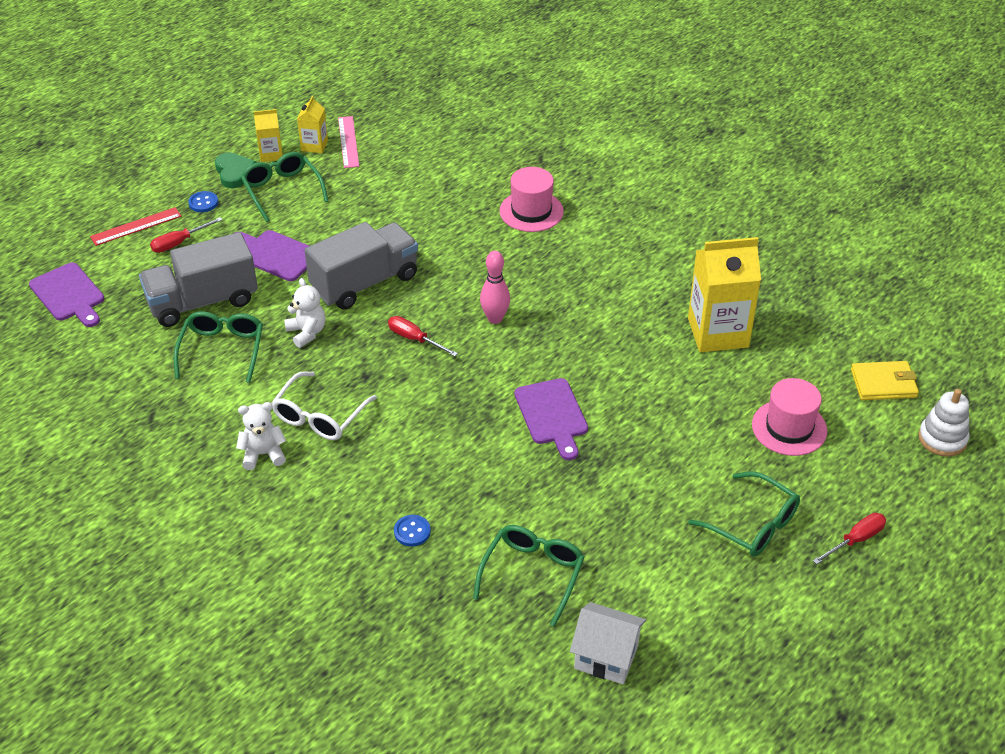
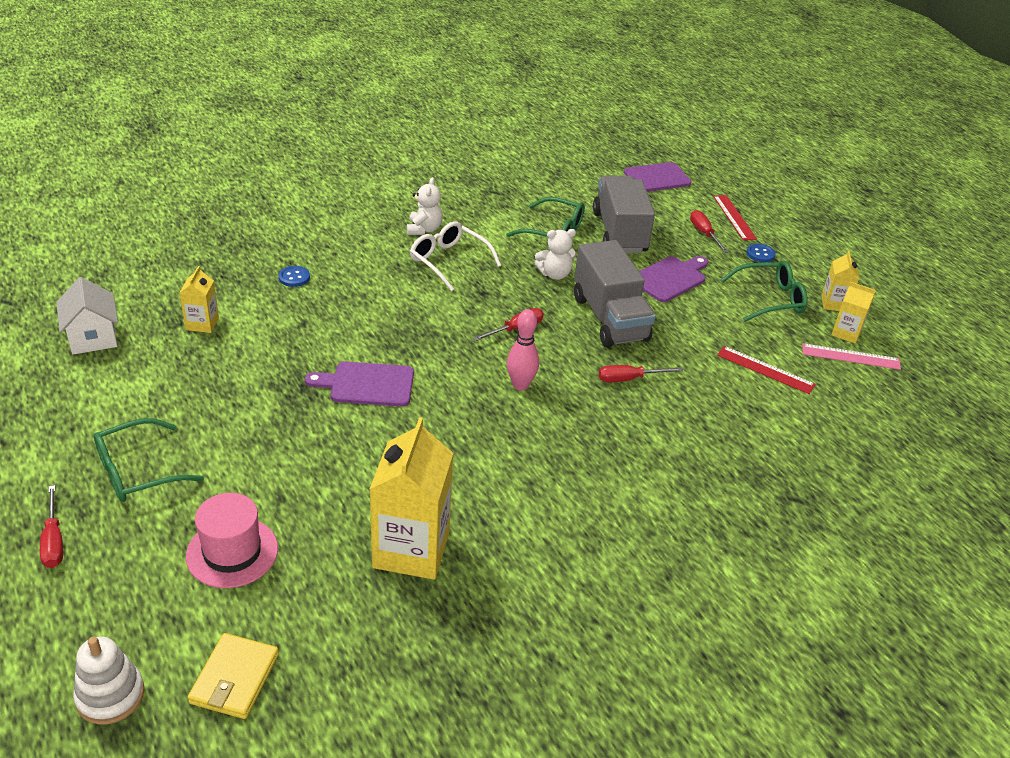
camera: 105 degrees right, 5 degrees down
(234, 172) = (805, 278): green heart -> none
(392, 184) = (765, 370): none -> red ruler
(449, 257) = (629, 379): none -> red screwdriver
(531, 211) = (690, 460): pink hat -> none
(532, 574) = (202, 323): green glasses -> yellow carton
(606, 657) = (93, 337): white house -> white house turned 60 degrees counterclockwise

